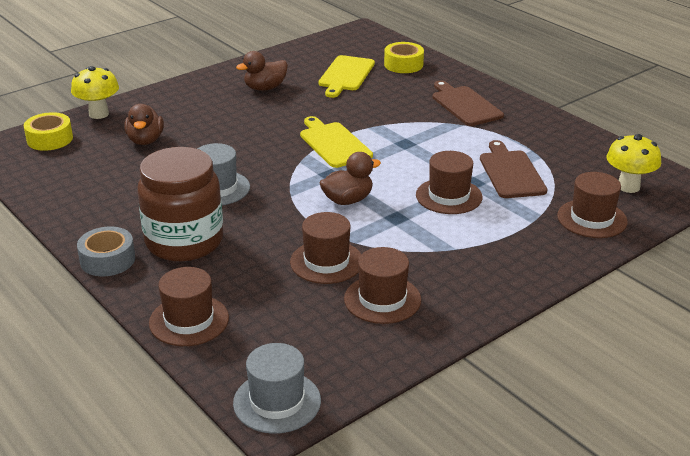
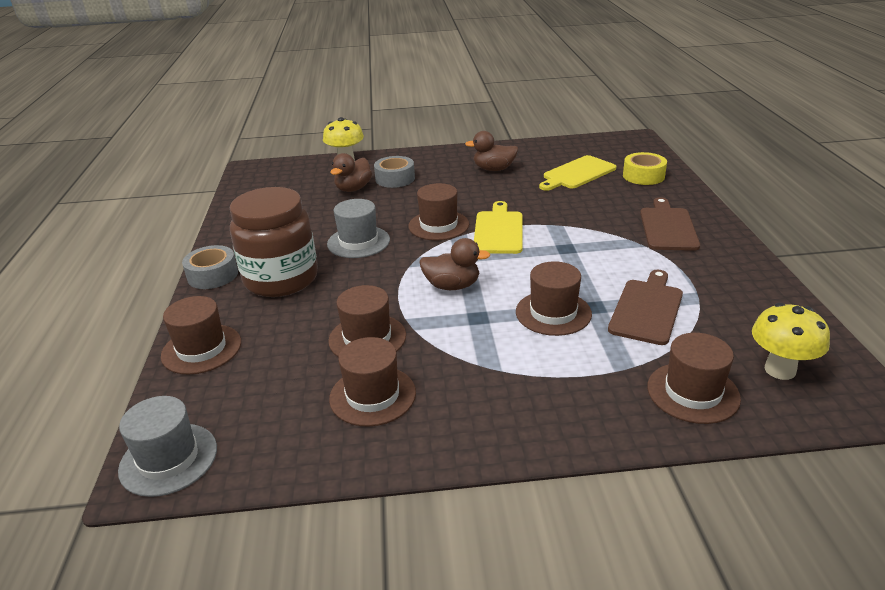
camera: 35 degrees right, 0 degrees up
(50, 139) = (292, 171): yellow tape -> none
(177, 120) = (395, 179): none -> grey tape
(275, 153) = (438, 225): none -> brown hat

